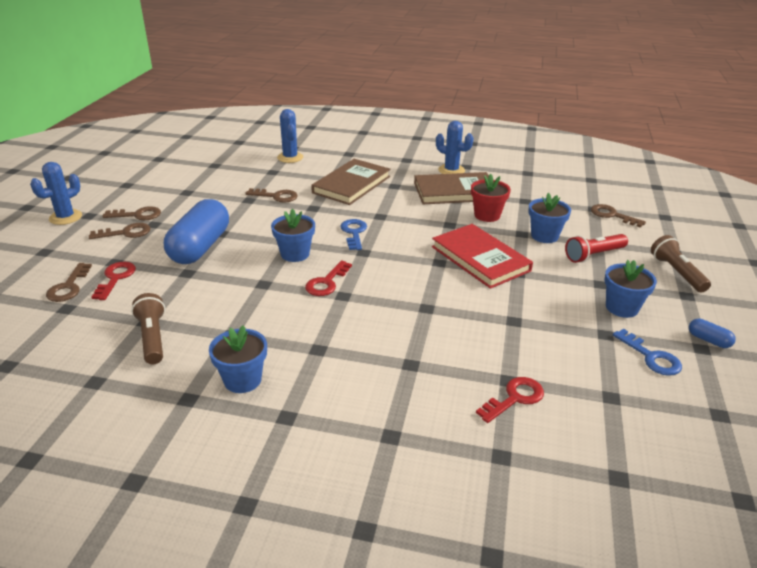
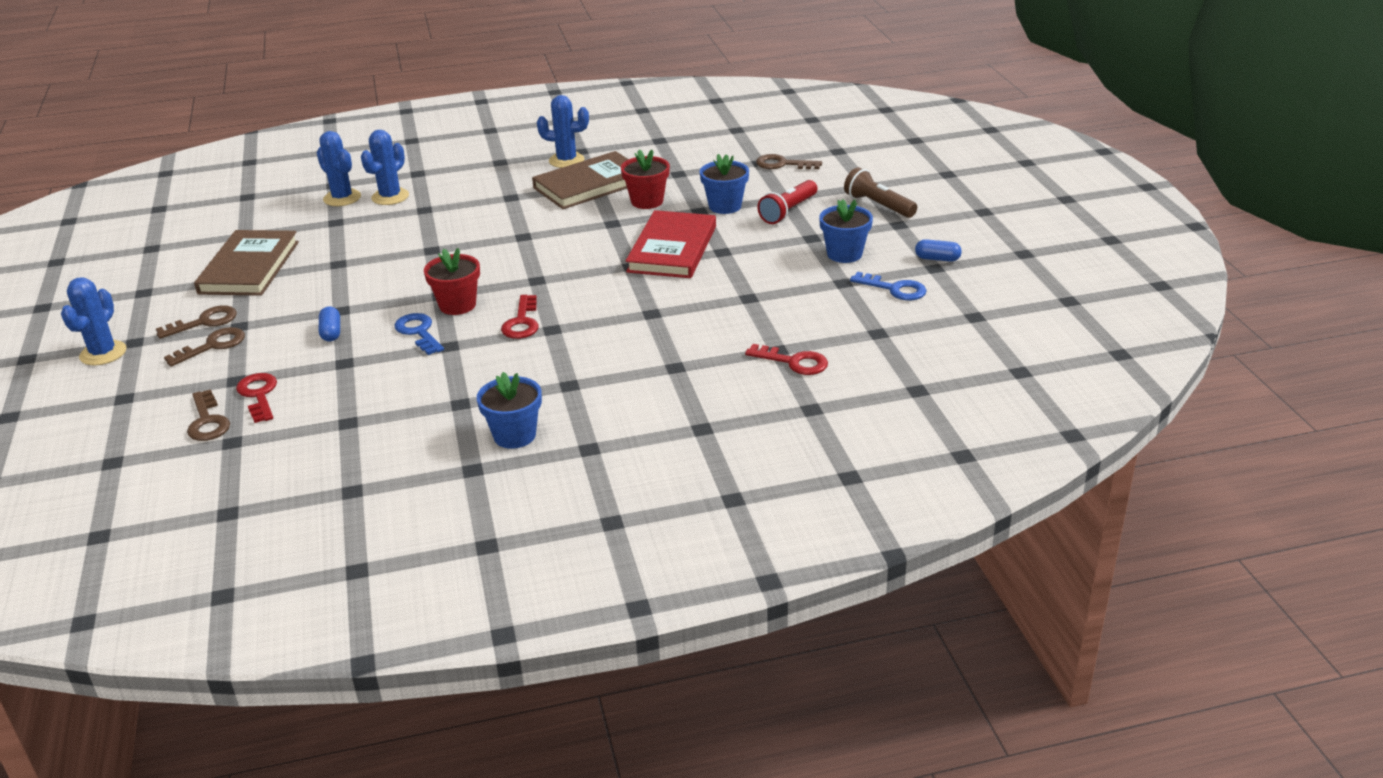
camera: 25 degrees left, 0 degrees up
(152, 337) = (373, 434): brown flashlight -> none
(200, 247) = (331, 332): blue capsule -> blue capsule, size x0.40
(276, 196) = (370, 250): brown key -> none
(295, 254) = (457, 305): blue flower pot -> red flower pot
(319, 164) = (390, 197): none -> blue cactus
(351, 185) = (456, 210): brown book -> brown book (249, 267)
(354, 233) = (508, 263): blue key -> blue key (419, 332)
(480, 258) = (672, 249): red book -> red book turned 75 degrees clockwise
(514, 398) = (793, 362): red key -> red key turned 90 degrees clockwise

